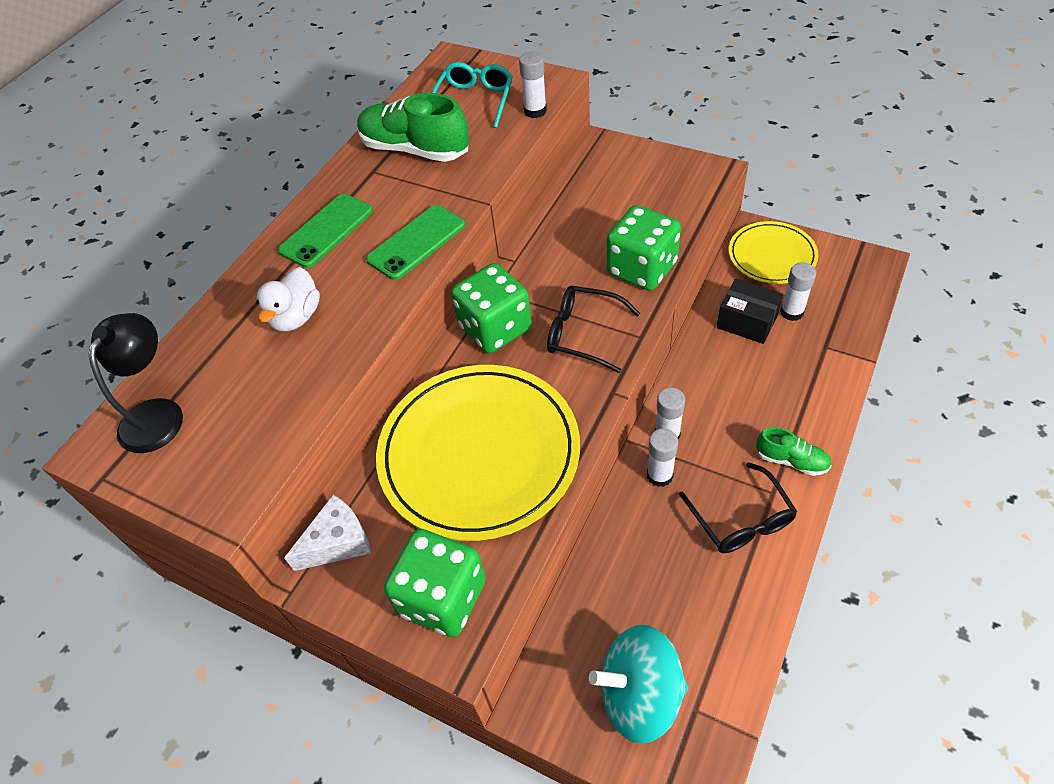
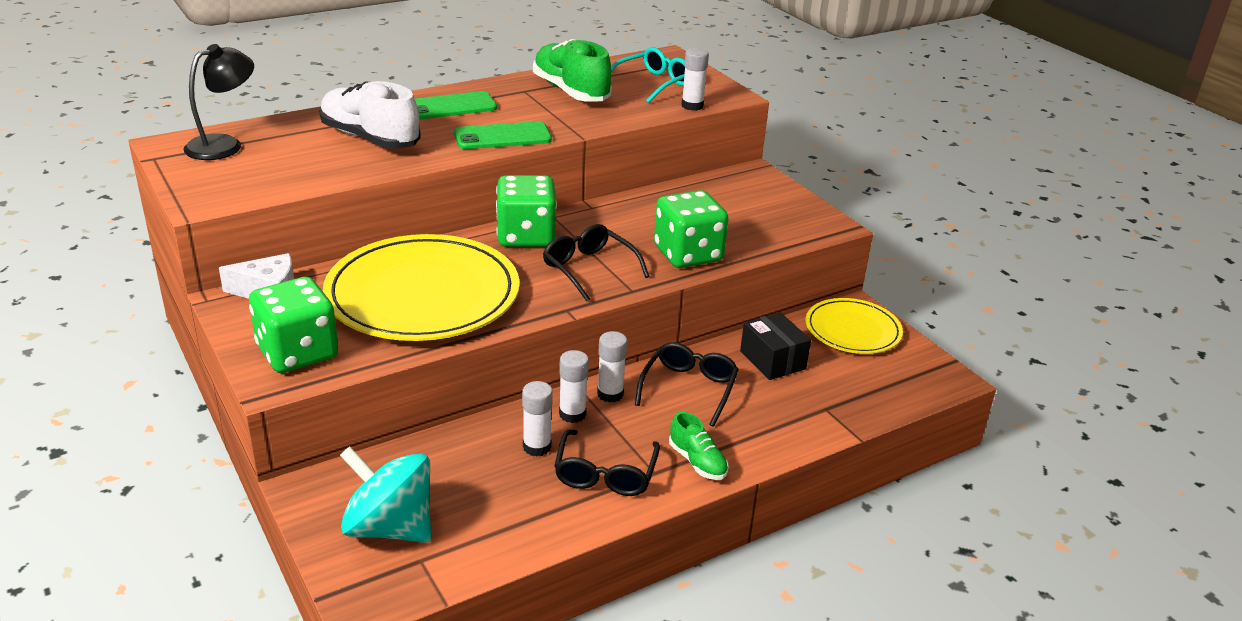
camera: 25 degrees right, 20 degrees down
(296, 317) = (370, 138): white duck -> white shoe
(717, 390) = (689, 388): none -> black glasses
(792, 312) = (823, 373): white glue stick -> white glue stick (537, 447)

